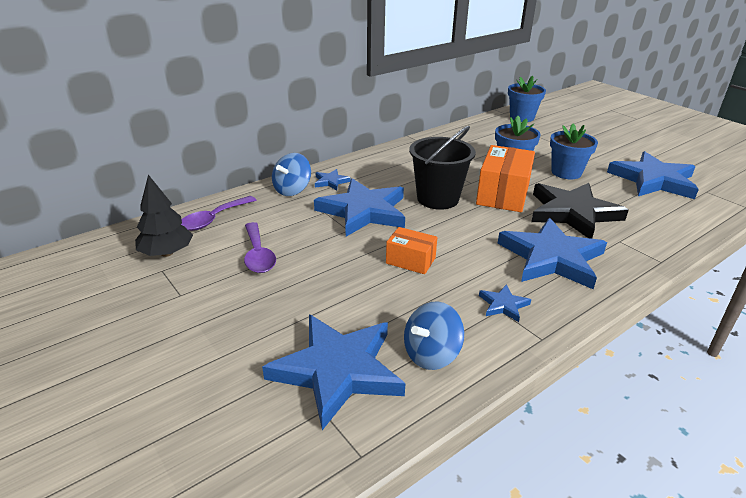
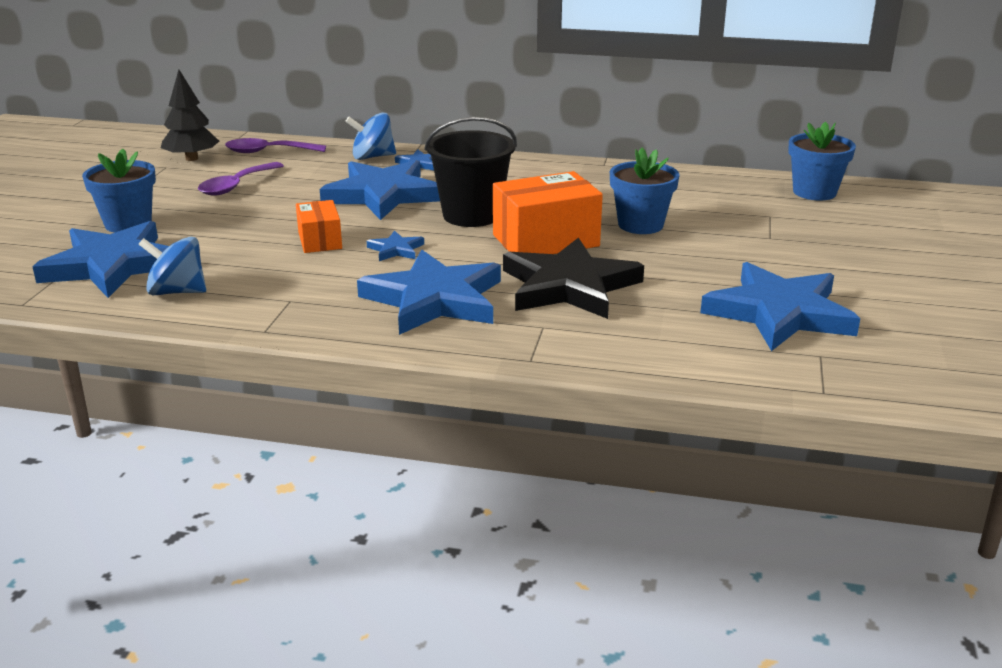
camera: 50 degrees right, 5 degrees down
(503, 305) = (300, 300): blue star -> blue star (396, 249)
(566, 172) = (684, 257): blue flower pot -> blue flower pot (128, 223)

